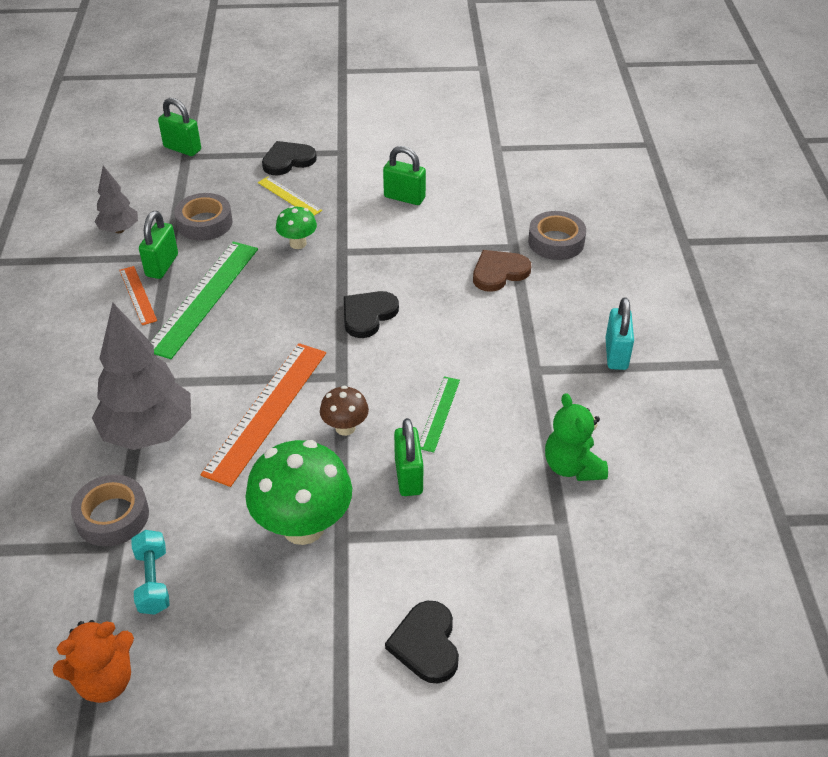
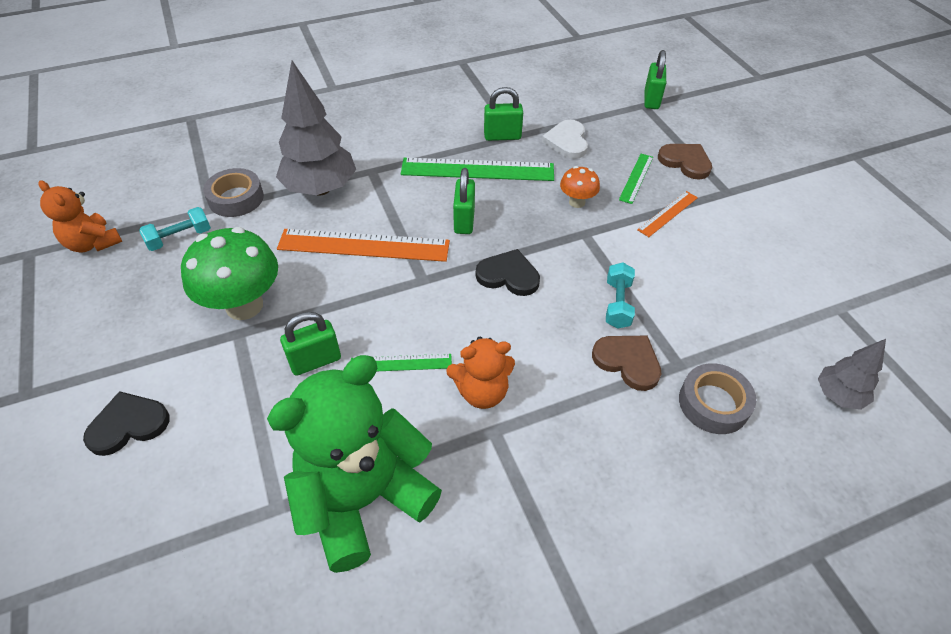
camera: 70 degrees right, 5 degrees up
(119, 230) = (530, 102): grey tree -> grey tree (838, 395)
(138, 295) = (462, 135): orange ruler -> orange ruler (668, 214)
(204, 223) = (567, 141): grey tape -> white heart
(288, 160) = (685, 162): black heart -> brown heart
(289, 196) = (636, 178): yellow ruler -> green ruler
(298, 243) = (577, 202): green mushroom -> orange mushroom
(345, 428) = (361, 300): brown mushroom -> none
(404, 197) = (693, 255): green padlock -> green padlock (464, 221)
(436, 258) = (617, 304): none -> turquoise dumbbell
(493, 367) = (482, 392): none -> orange teddy bear
(572, 466) = (363, 499): green teddy bear -> green teddy bear, size x1.89
(616, 354) = (553, 509): turquoise padlock -> none

